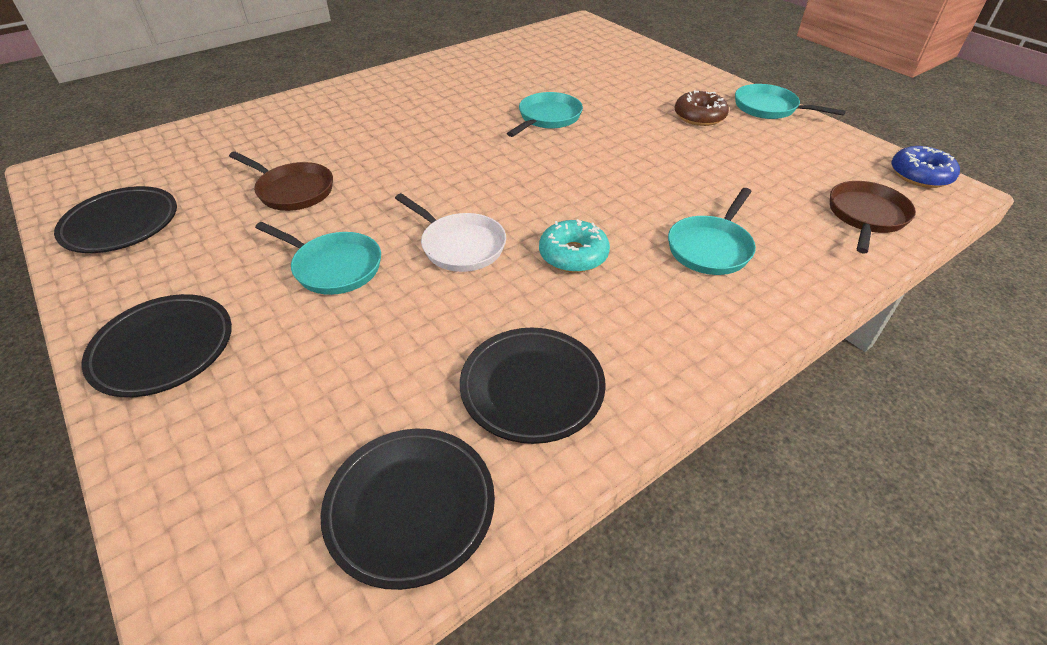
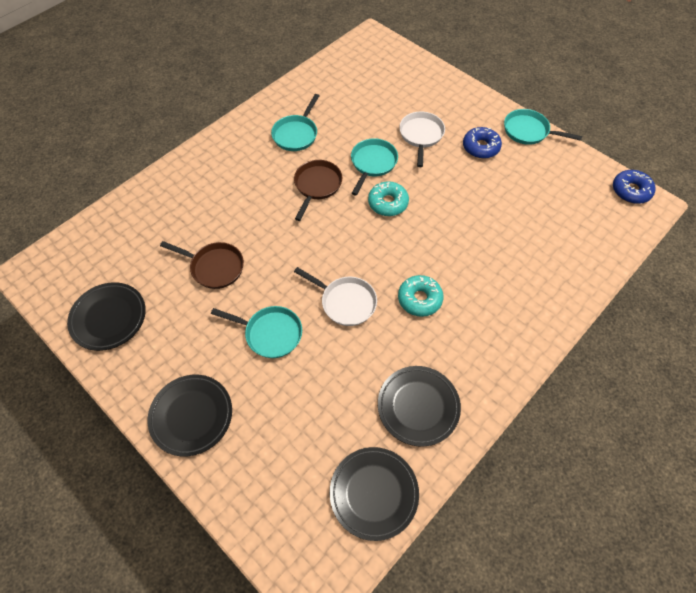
camera: 10 degrees left, 15 degrees up
(556, 154) = (388, 203): none -> turquoise donut
(620, 100) = (421, 136): none -> white pan
(699, 116) = (480, 147): brown donut -> blue donut
(711, 247) = (504, 279): turquoise pan -> turquoise pan (296, 134)
(866, 216) = (597, 236): brown pan -> brown pan (317, 186)

